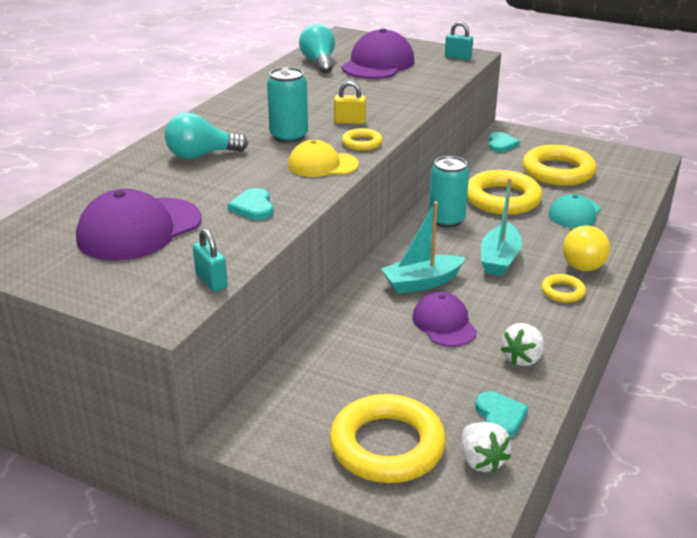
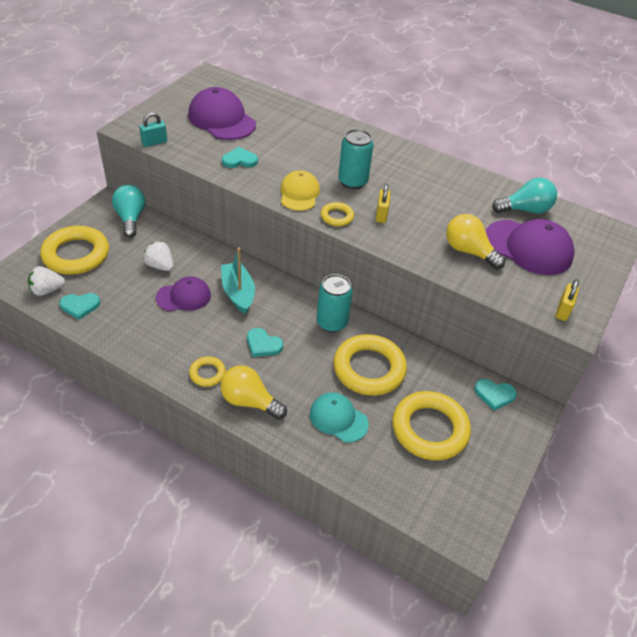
camera: 90 degrees right, 15 degrees up
(201, 155) = (322, 142): turquoise light bulb -> turquoise light bulb (130, 218)
(395, 86) = (468, 251): none -> yellow light bulb
(458, 57) = (563, 310): turquoise padlock -> yellow padlock
(499, 259) = (263, 344): turquoise boat -> turquoise heart
(522, 358) = (132, 329): white strawberry -> white strawberry (160, 266)

